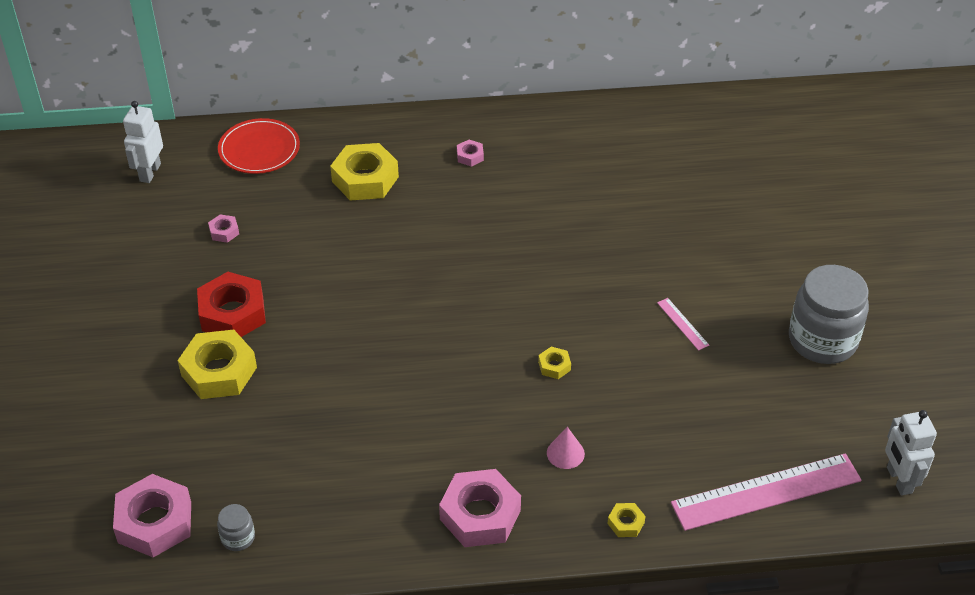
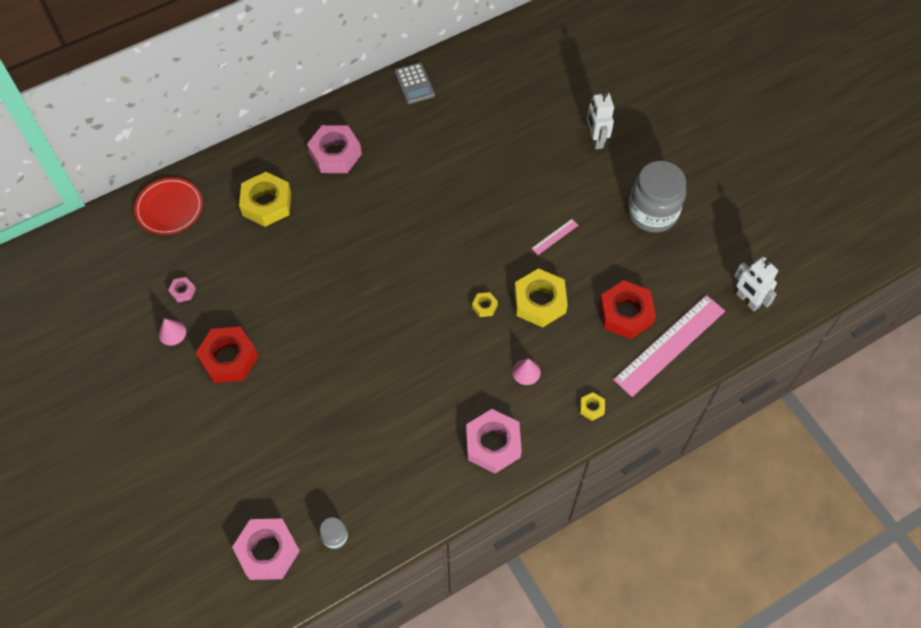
camera: 25 degrees left, 15 degrees up
(150, 172) = (93, 262): white robot -> white robot (596, 139)
(188, 267) = (172, 333): none -> pink cone
(219, 371) = (246, 411): yellow nut -> yellow nut (539, 302)
(470, 156) = (335, 154): pink nut -> pink nut, size x2.20
(601, 117) = (414, 84): none -> grey calculator
(682, 324) = (555, 237): pink ruler -> pink ruler turned 75 degrees counterclockwise
(727, 437) = (625, 314): none -> red nut

